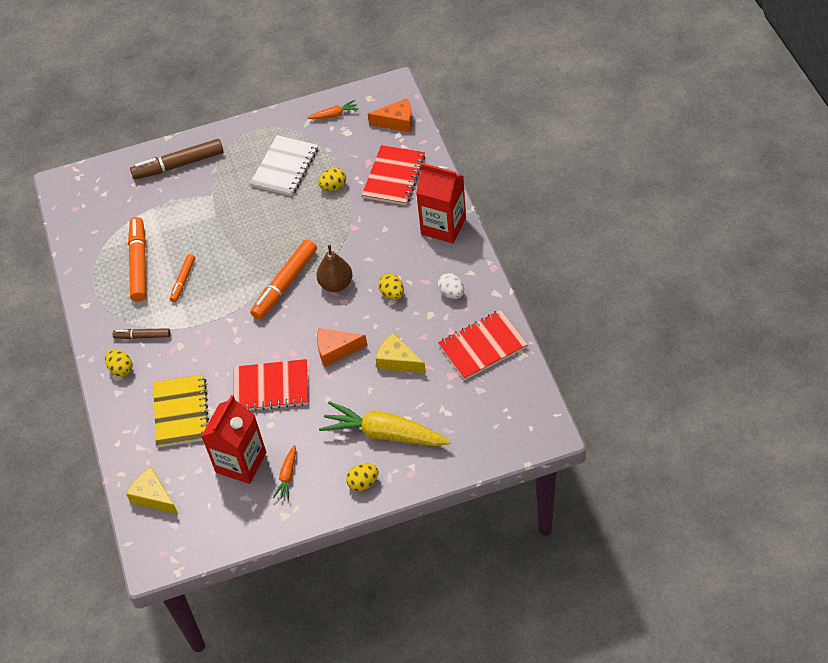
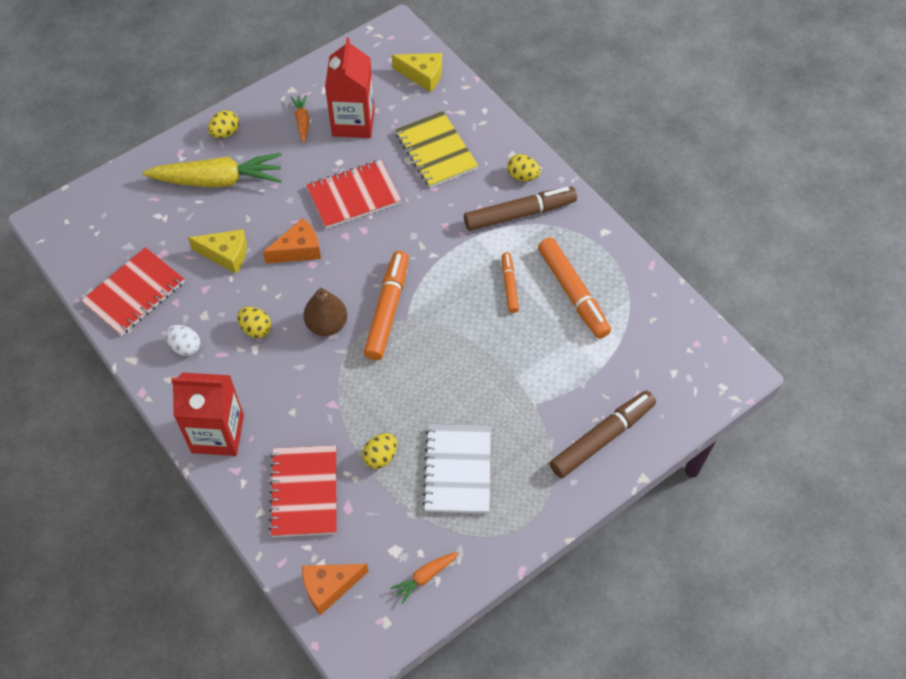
camera: 155 degrees right, 5 degrees up
(142, 336) = (520, 214): brown marker -> brown marker, size x1.78

